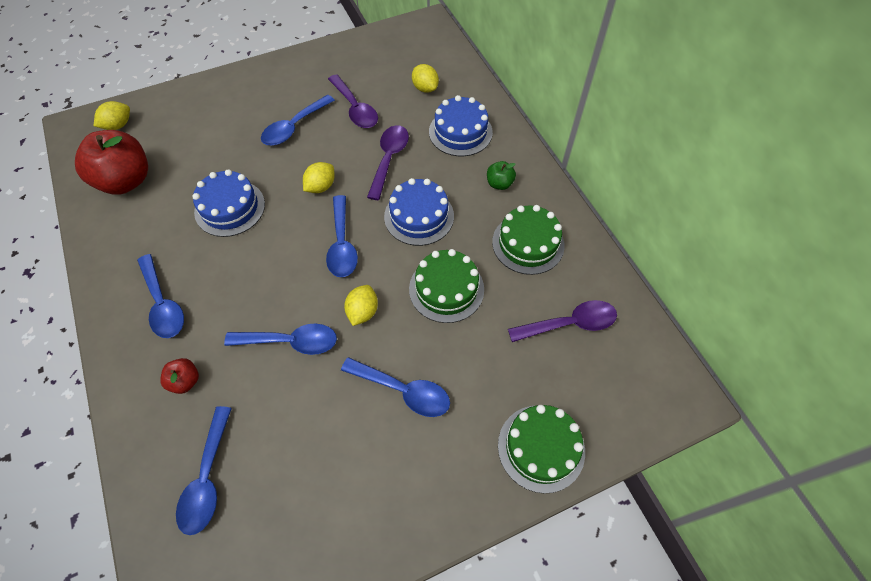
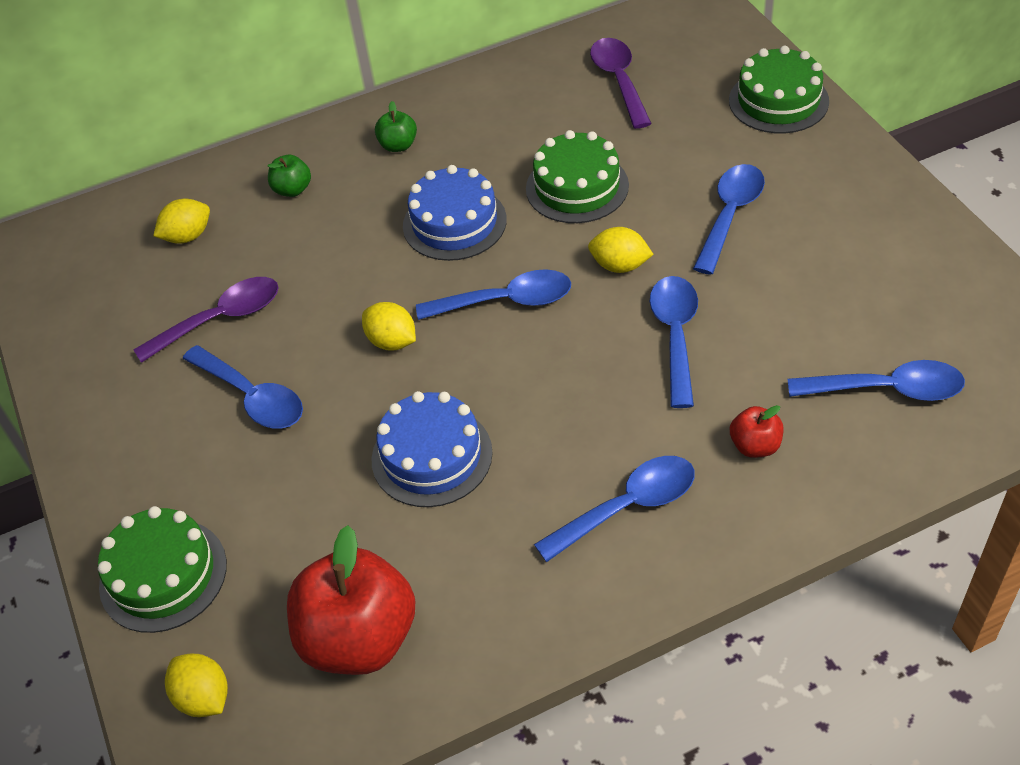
camera: 85 degrees left, 10 degrees down
(389, 159) = (340, 265): purple spoon -> none
(460, 132) = (292, 190): blue cake -> green apple
(528, 243) = (501, 116): green cake -> green cake (163, 575)

